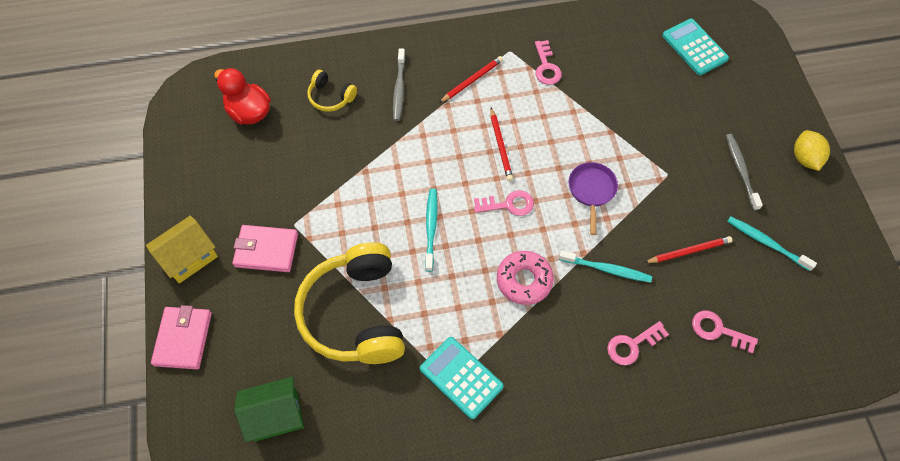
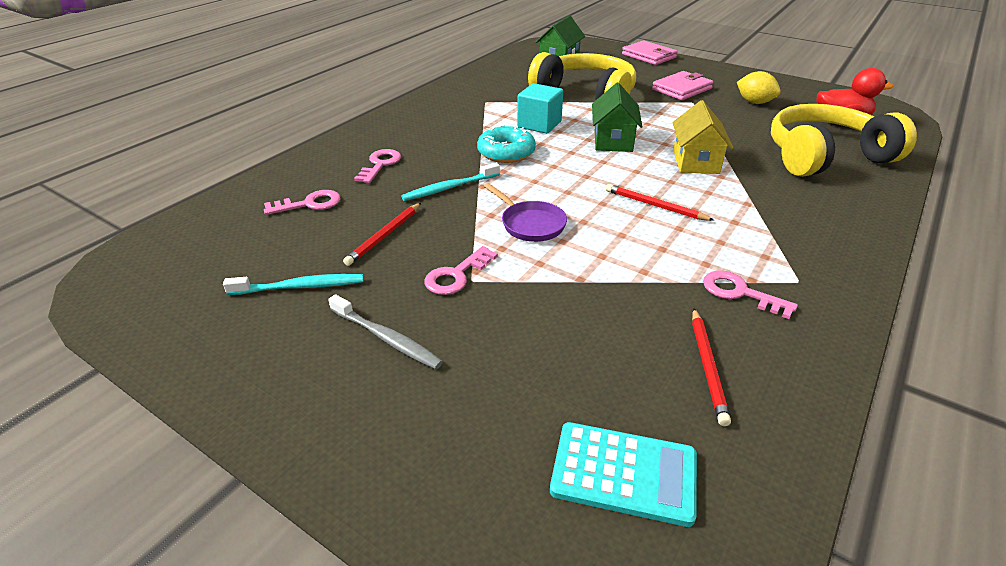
camera: 135 degrees right, 25 degrees down
(189, 257) = (709, 71): yellow house -> yellow house (695, 161)
(330, 97) = (824, 156): yellow headphones -> yellow headphones, size x2.20
(399, 89) = (802, 190): grey toothbrush -> none
(431, 228) = (613, 141): turquoise toothbrush -> green house
(454, 299) = (539, 124): none -> turquoise cube
(461, 377) = (483, 105): turquoise calculator -> none
(472, 81) = (770, 232): red pencil -> red pencil (707, 366)
(508, 204) = (583, 178): pink key -> pink key (456, 275)
(524, 280) = (506, 152): pink donut -> turquoise donut
(805, 158) = (299, 415): yellow lemon -> yellow lemon (754, 102)

